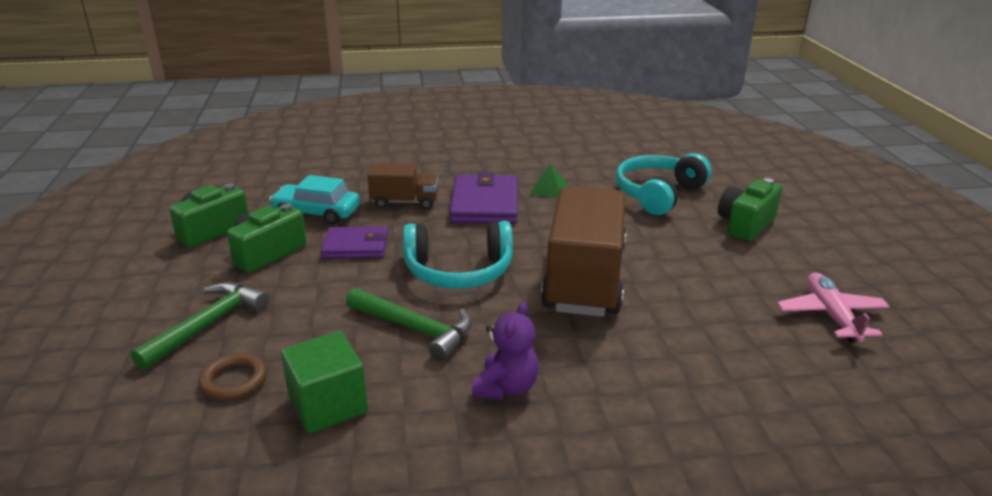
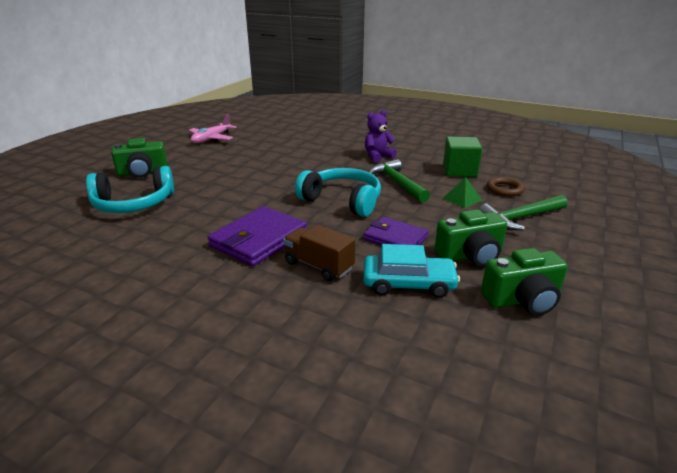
camera: 145 degrees left, 0 degrees up
(316, 213) = (408, 284): turquoise car -> turquoise car turned 45 degrees counterclockwise
(549, 189) = (190, 235): green pyramid -> green pyramid (462, 199)
(584, 279) = (281, 177): brown truck -> none

